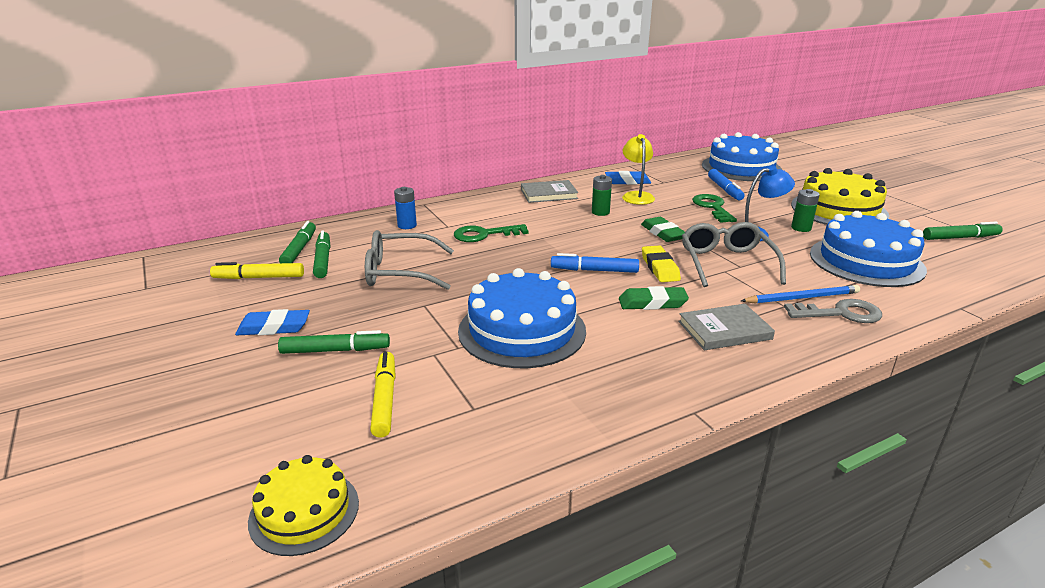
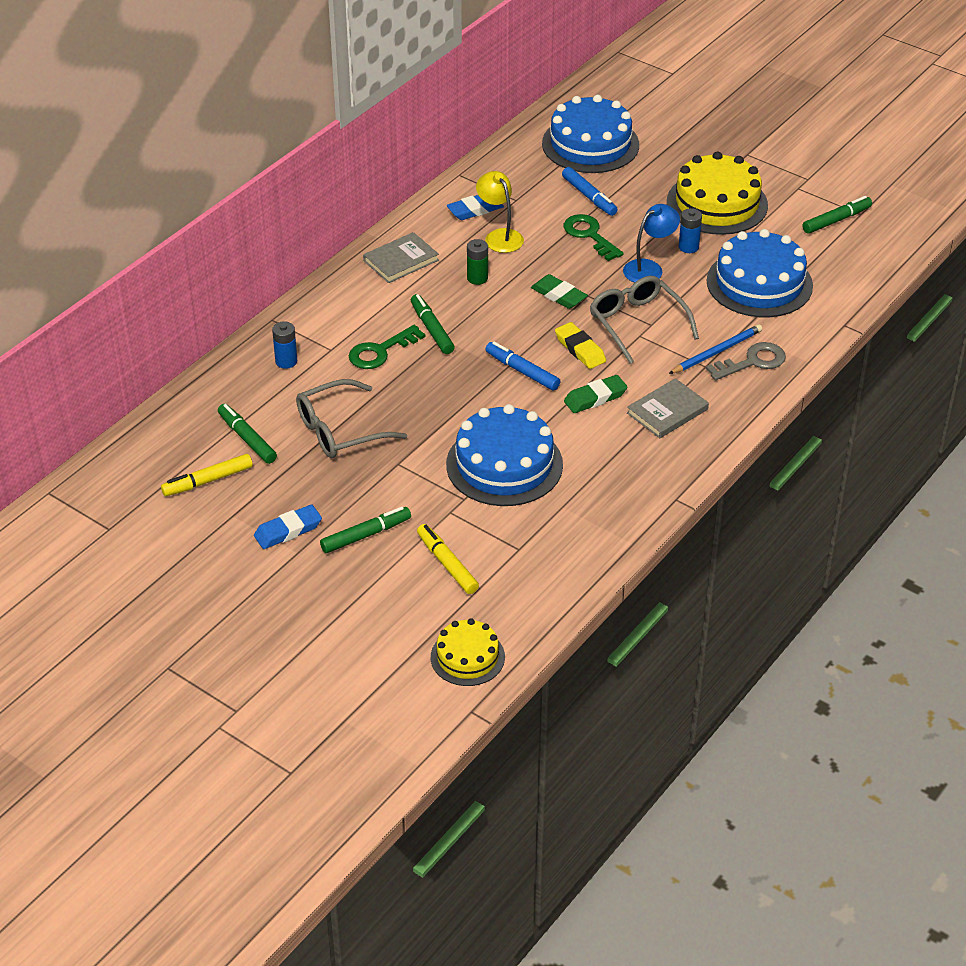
camera: 25 degrees left, 15 degrees up
(299, 249) = (206, 432): green marker -> green marker (432, 329)
(594, 270) = (522, 371): blue marker -> blue marker turned 60 degrees clockwise
(801, 228) = (688, 247): green battery -> blue battery

